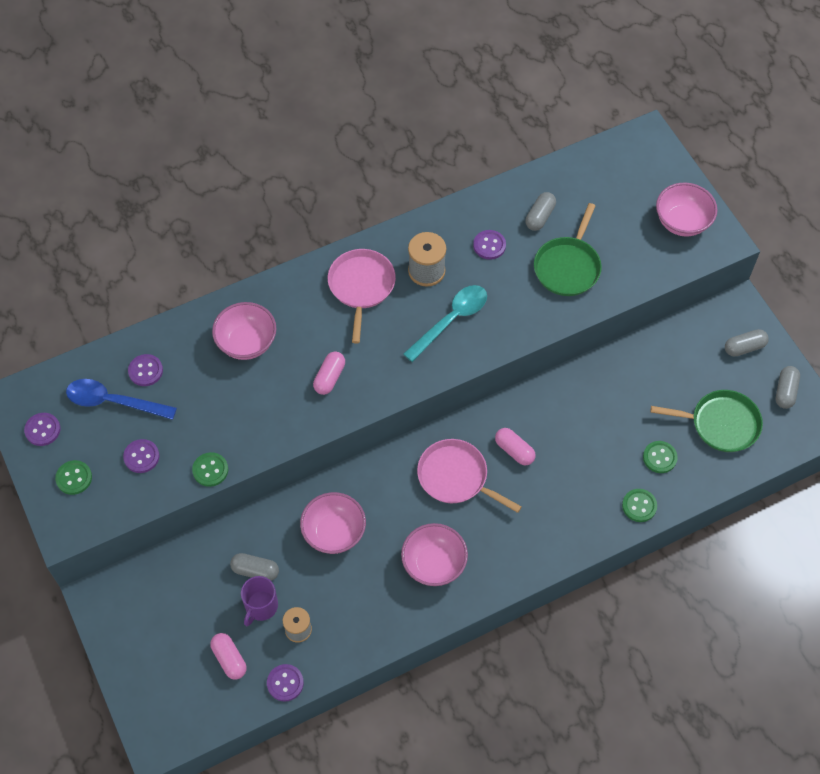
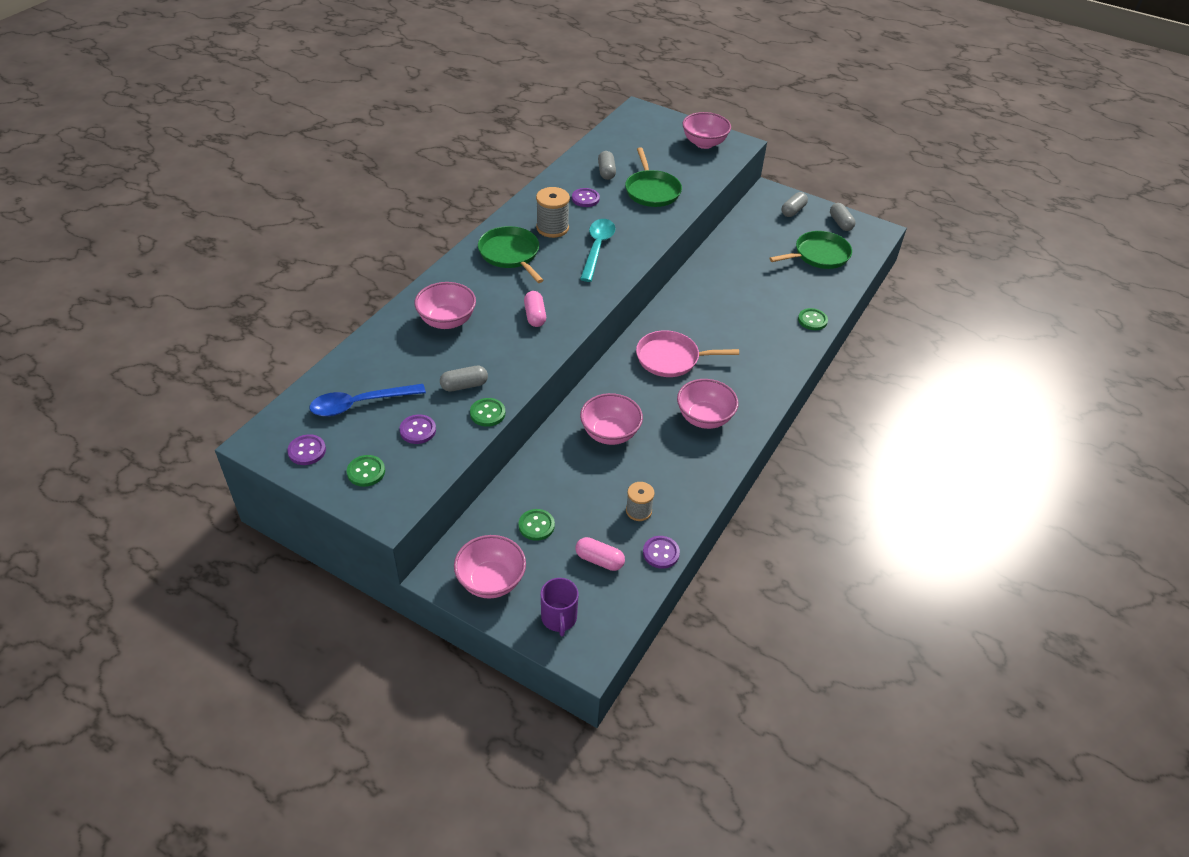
camera: 35 degrees left, 15 degrees down
(130, 626) = (491, 581): none -> pink bowl
(145, 371) = (372, 372): purple button -> none
(255, 570) = (568, 488): grey capsule -> grey capsule (464, 385)
(261, 606) = (594, 510): purple mug -> purple mug (559, 618)
(361, 287) = (510, 254): pink pan -> green pan
(514, 450) = (698, 325): pink capsule -> none
(659, 457) = (799, 288): green button -> green button (536, 525)

